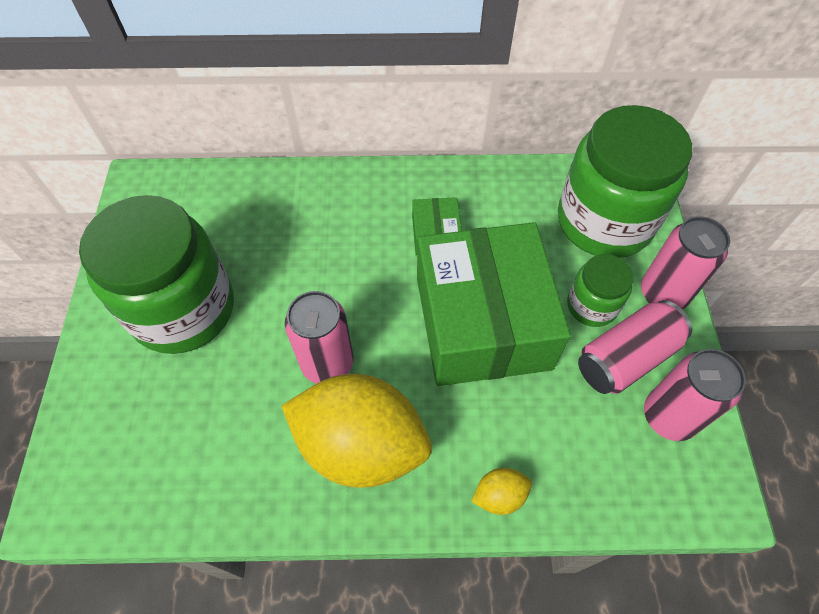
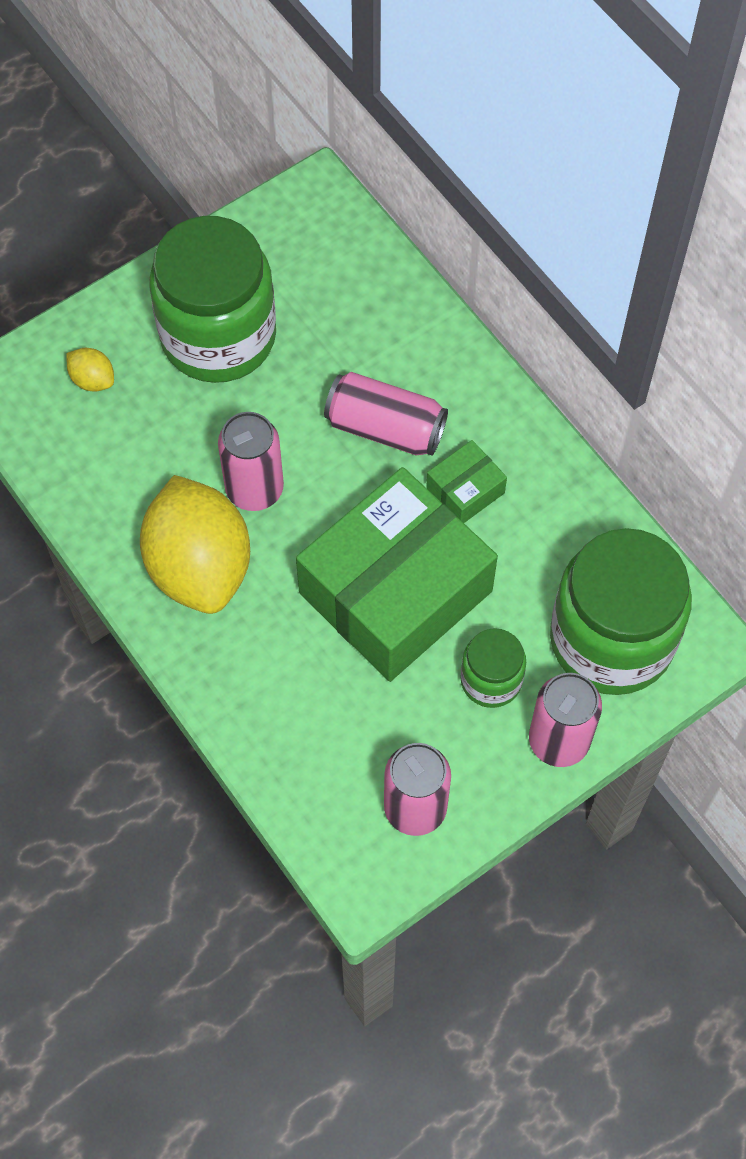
camera: 55 degrees right, 5 degrees up
(499, 495) = (234, 703): yellow lemon -> yellow lemon (93, 380)
(625, 358) = (452, 740): pink can -> pink can (385, 428)

